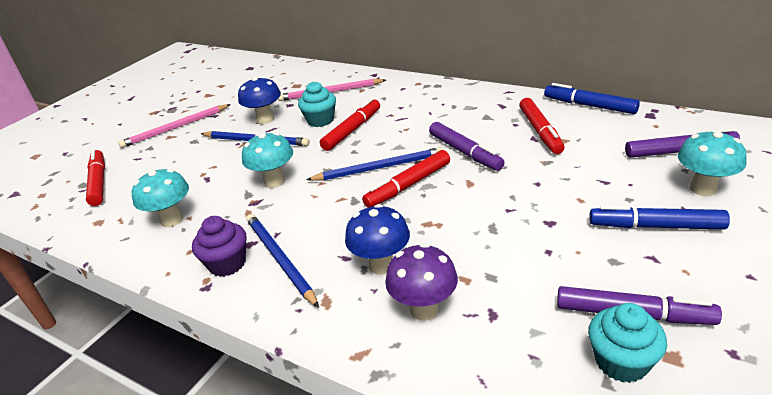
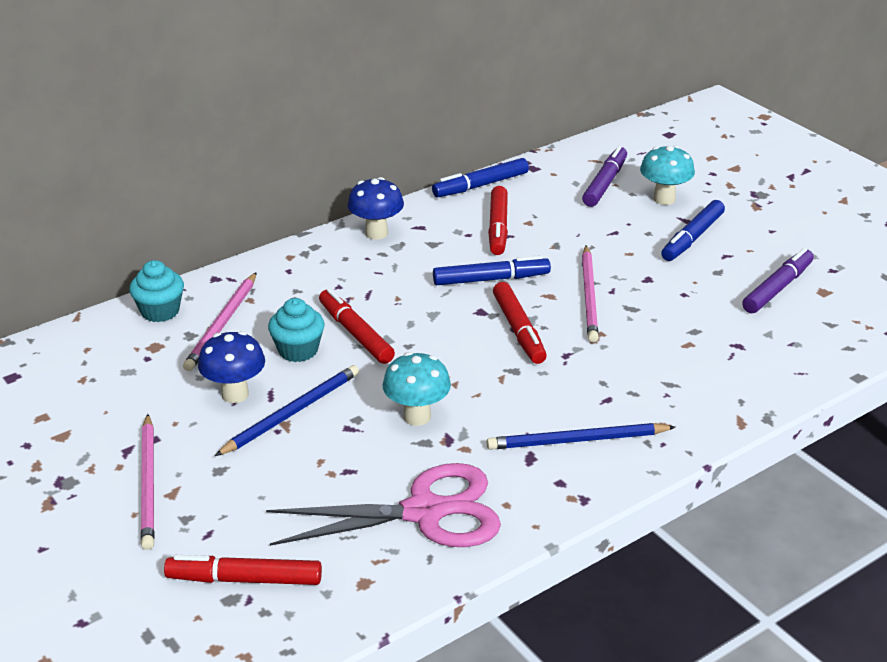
camera: 70 degrees left, 0 degrees up
(172, 220) = (425, 512): turquoise mushroom -> pink scissors
(227, 263) = (555, 478): purple cupcake -> none
(379, 168) = (465, 338): blue pencil -> none
(381, 265) = (636, 381): blue mushroom -> blue mushroom (376, 233)
(424, 309) = (710, 375): purple mushroom -> none
(464, 152) = (490, 279): purple marker -> blue marker
(487, 201) = (589, 296): none -> pink pencil
(540, 131) = (498, 227): red marker -> red marker turned 75 degrees clockwise
(621, 362) = (817, 311): turquoise cupcake -> turquoise cupcake (160, 311)

